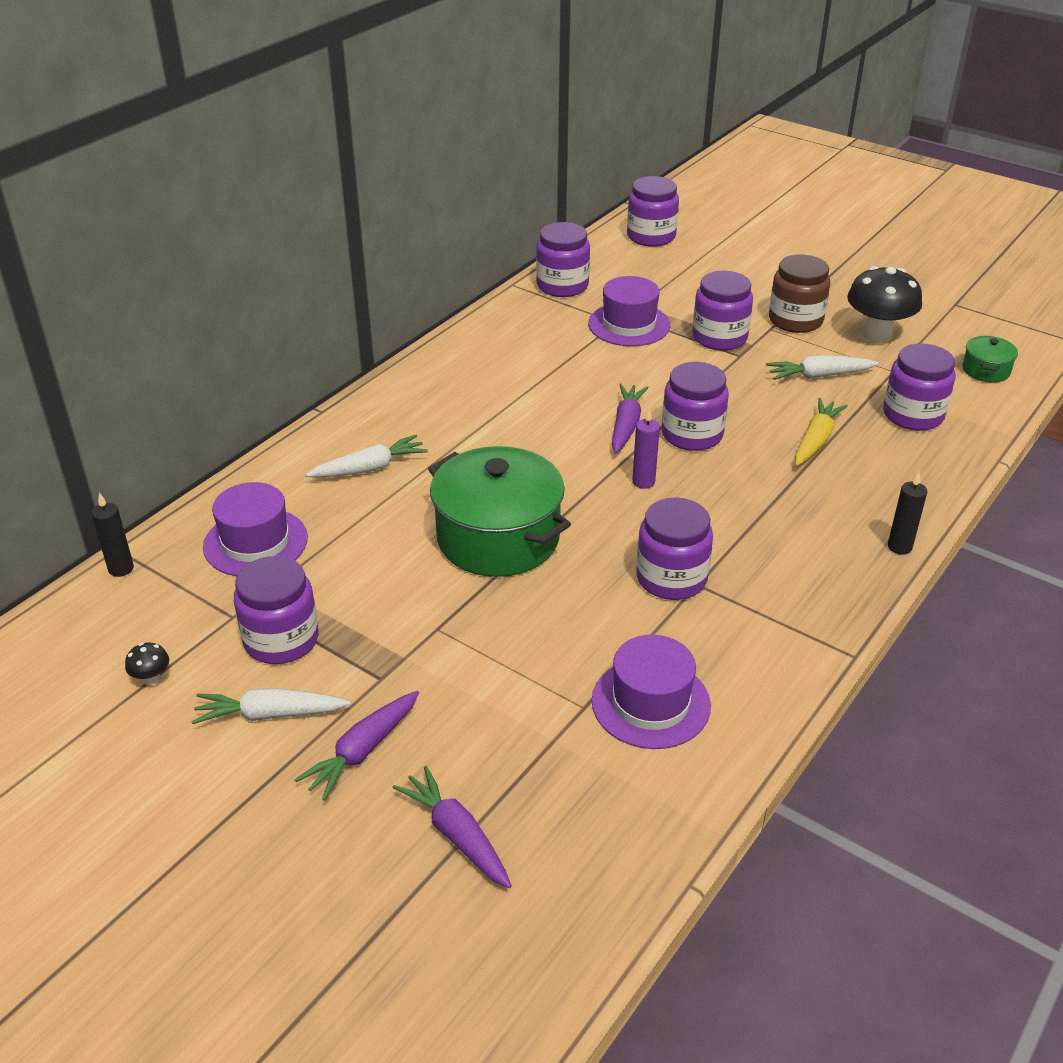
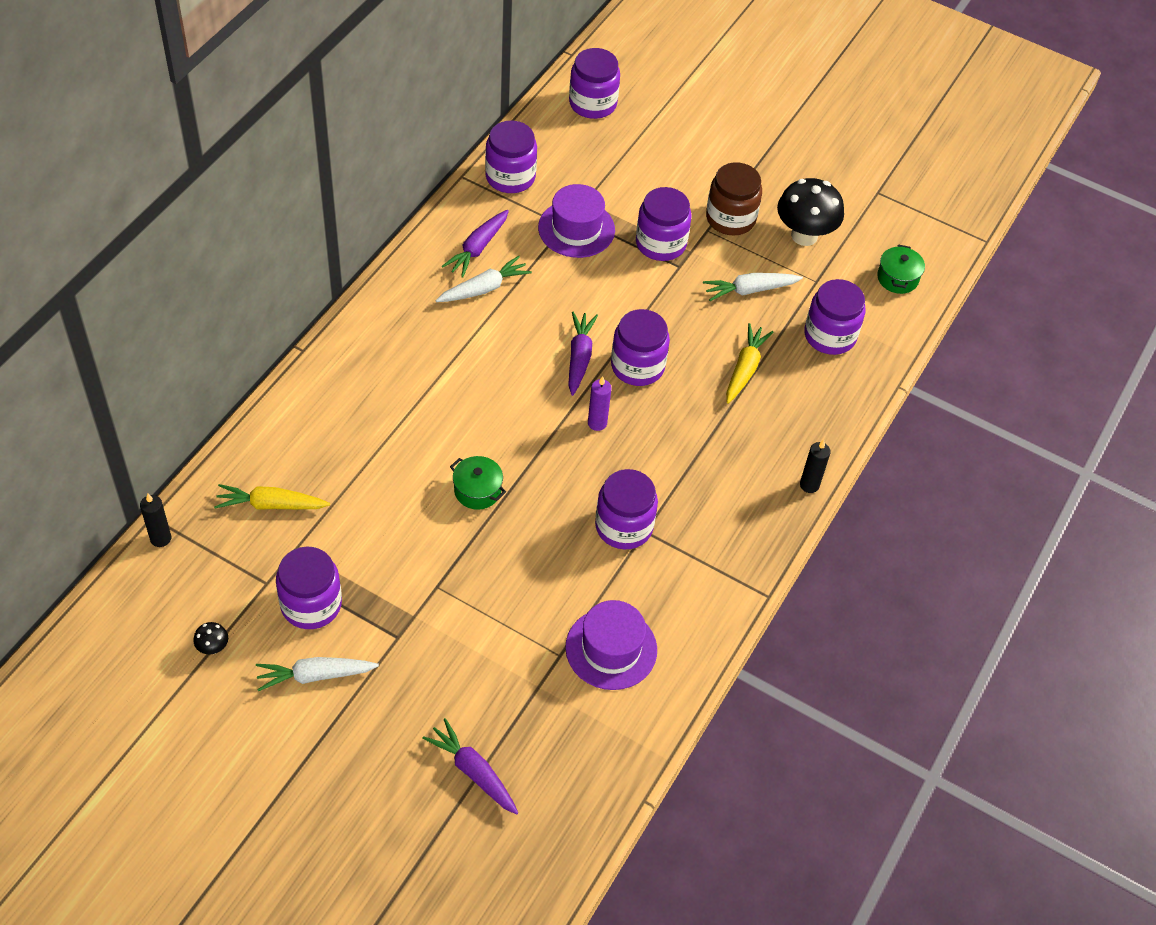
camera: 10 degrees left, 15 degrees up
(255, 542) = (271, 505): purple hat -> yellow carrot
(362, 751) = (393, 704): purple carrot -> purple carrot (477, 248)
(369, 468) = (356, 417): white carrot -> white carrot (484, 288)
(498, 538) = (477, 490): green pot -> green pot, size x0.45

